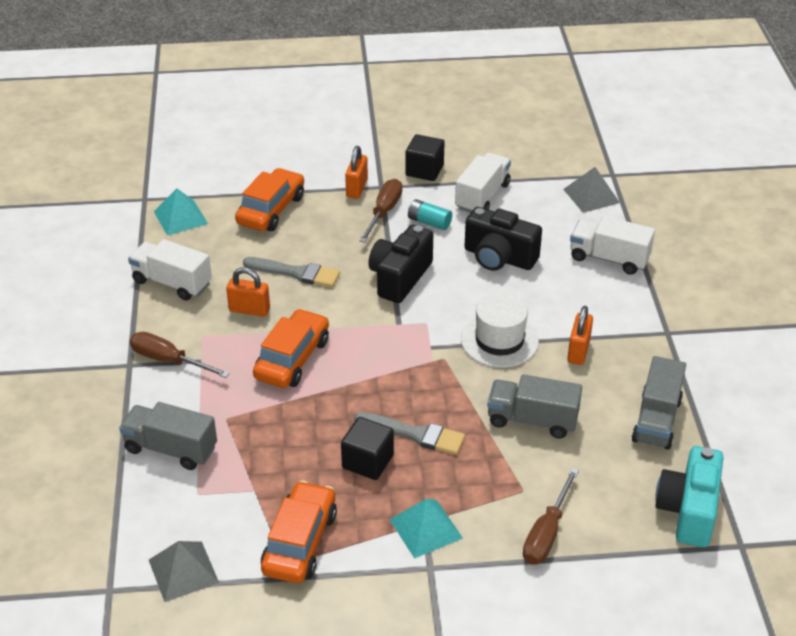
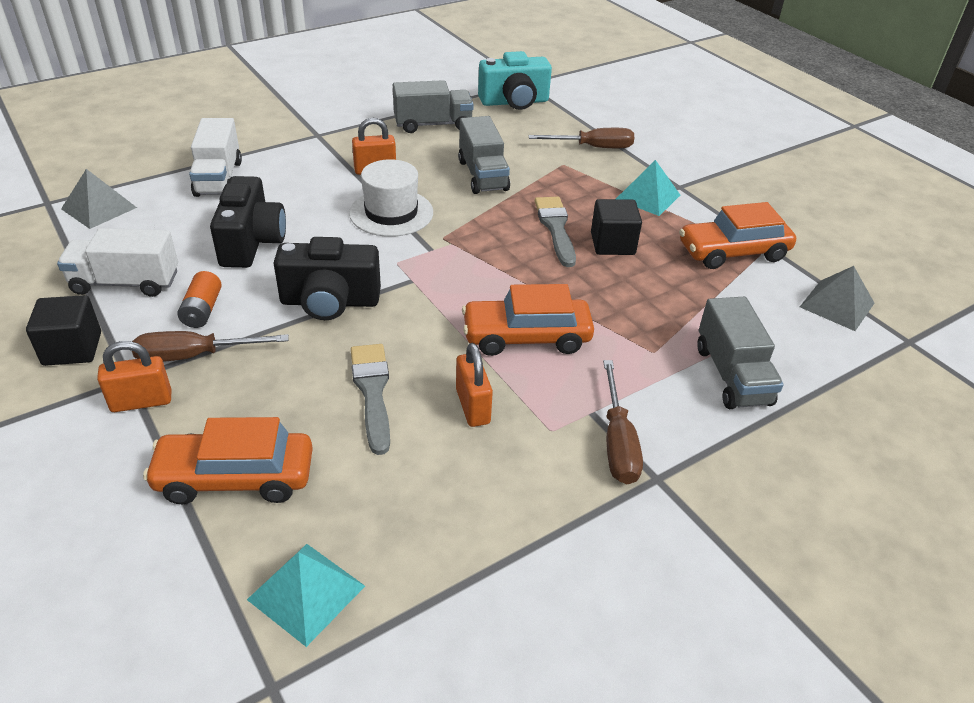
camera: 120 degrees left, 0 degrees up
(172, 283) = (474, 516): white truck -> none
(429, 222) = (202, 310): turquoise battery -> orange battery

